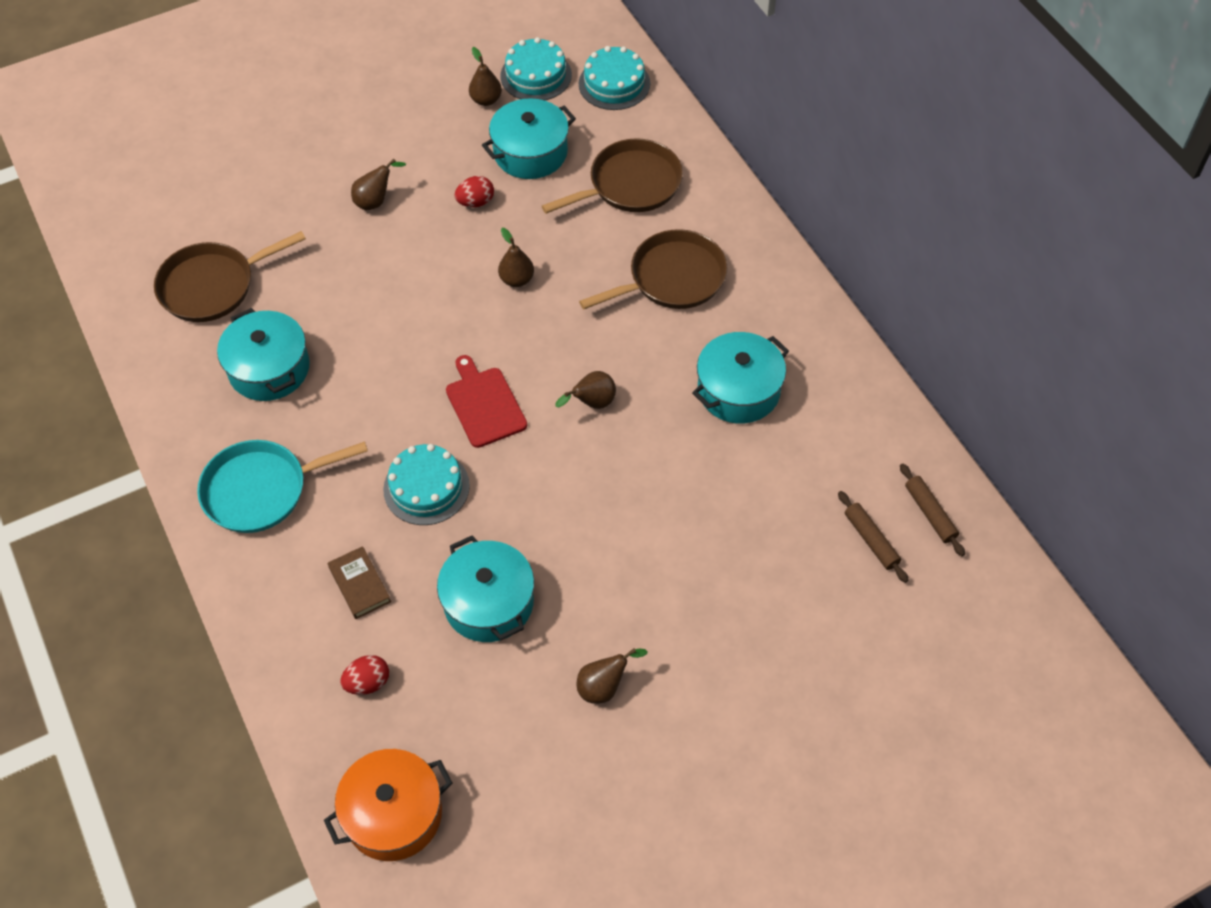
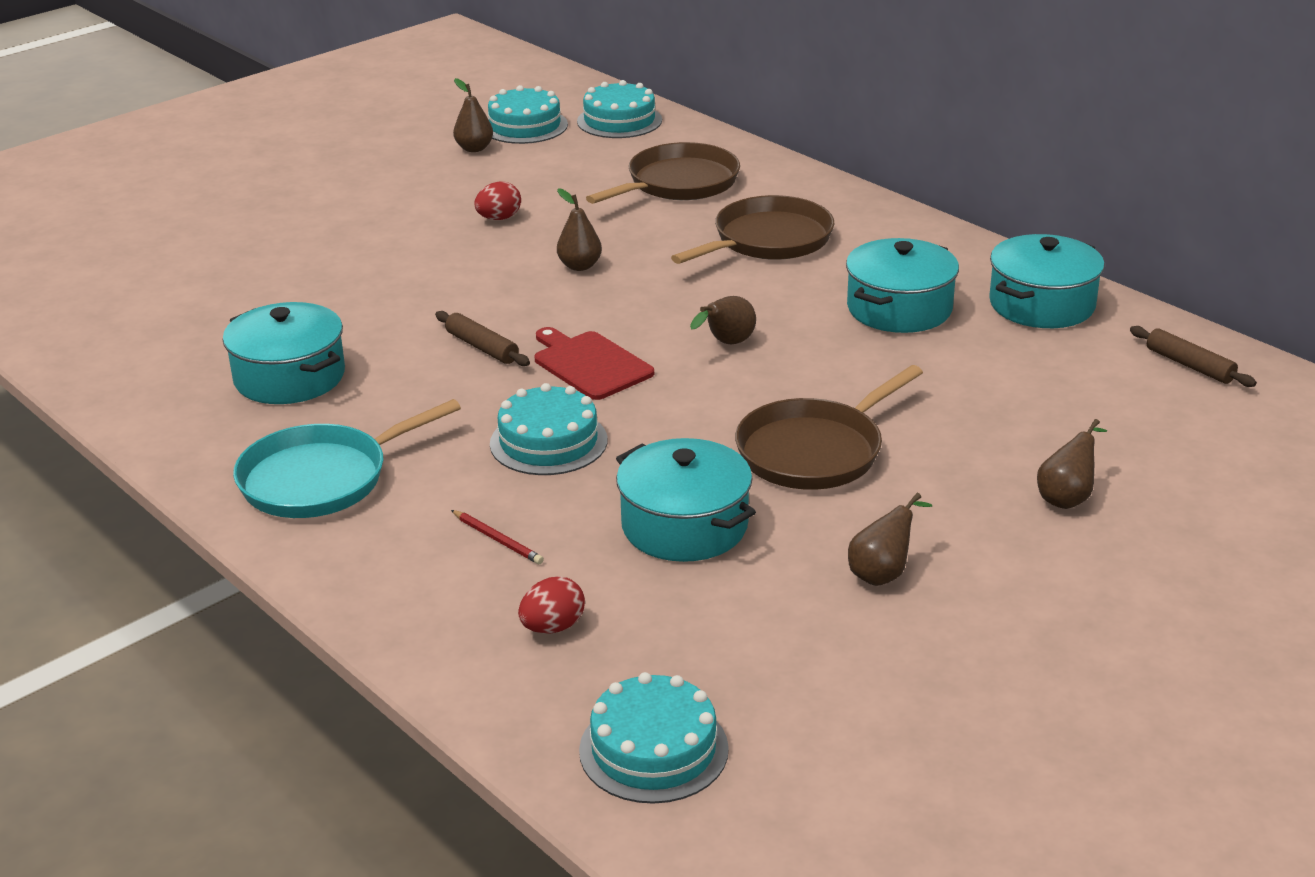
camera: 15 degrees left, 25 degrees down
(212, 286) = (185, 323): brown pan -> brown pan (814, 451)
(359, 585) = (498, 539): brown book -> red pencil
(375, 201) = (373, 233): brown pear -> brown pear (1067, 497)
(393, 814) = (653, 749): orange pot -> turquoise cake
(530, 152) = (547, 177): turquoise pot -> turquoise pot (1042, 304)
(871, 540) = (1136, 396): brown rolling pin -> brown rolling pin (482, 347)

